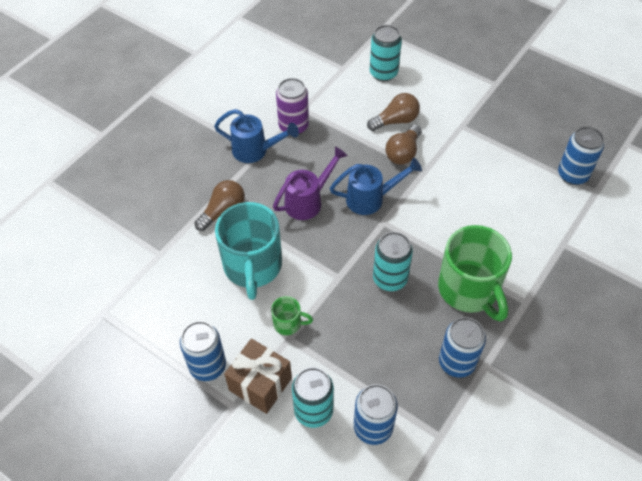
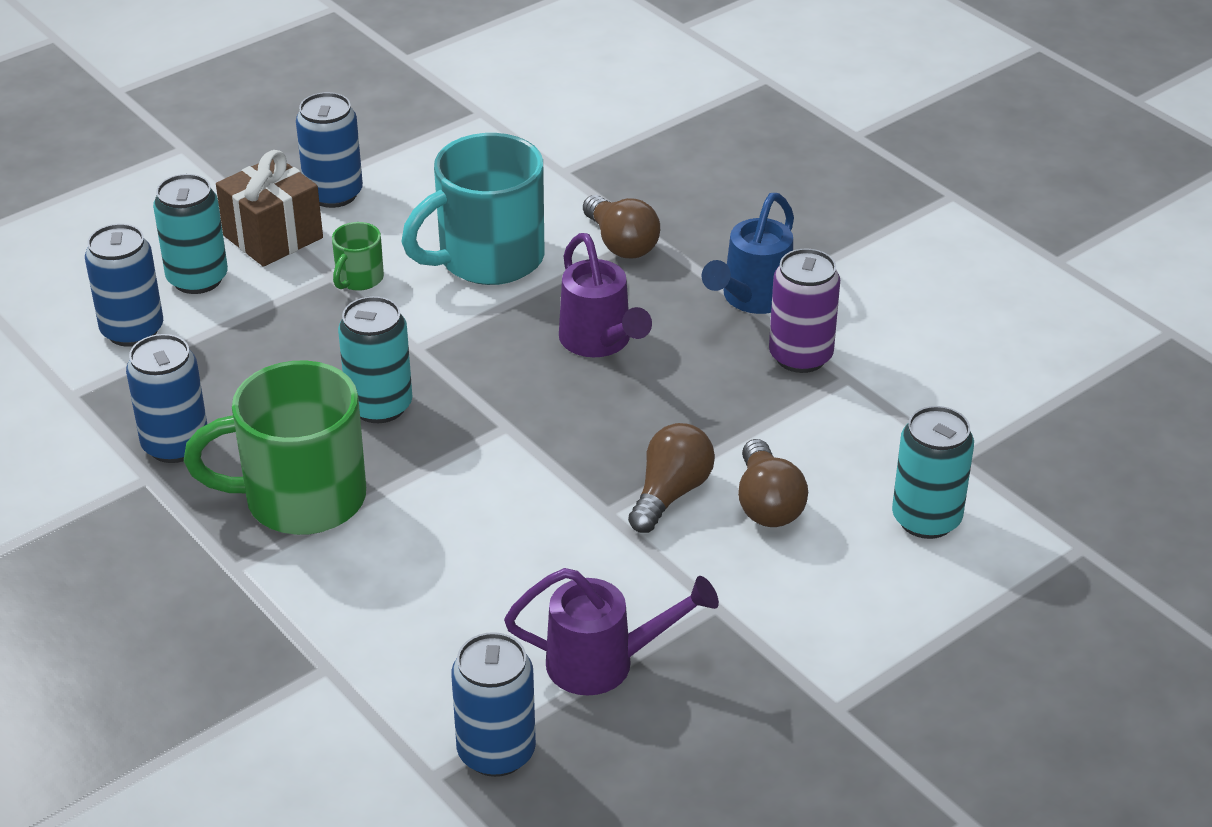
camera: 105 degrees right, 15 degrees down
(252, 267) = (487, 259): turquoise mug -> turquoise mug turned 45 degrees counterclockwise
(371, 199) = (569, 421): blue watering can -> none
(403, 153) = (670, 493): brown light bulb -> brown light bulb turned 75 degrees clockwise
(510, 153) = (604, 663): none -> purple watering can

